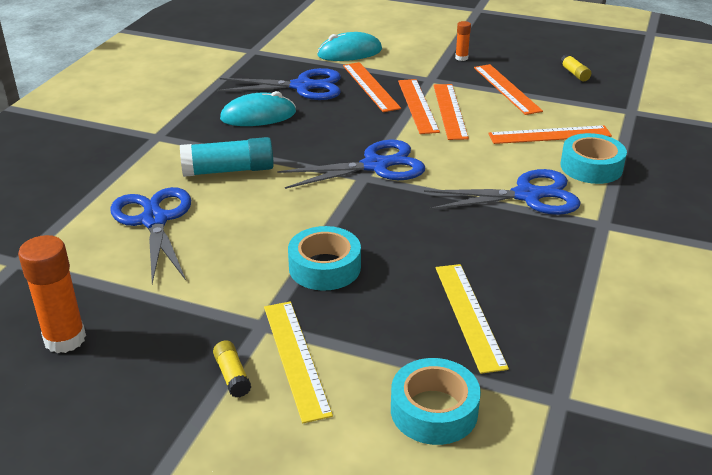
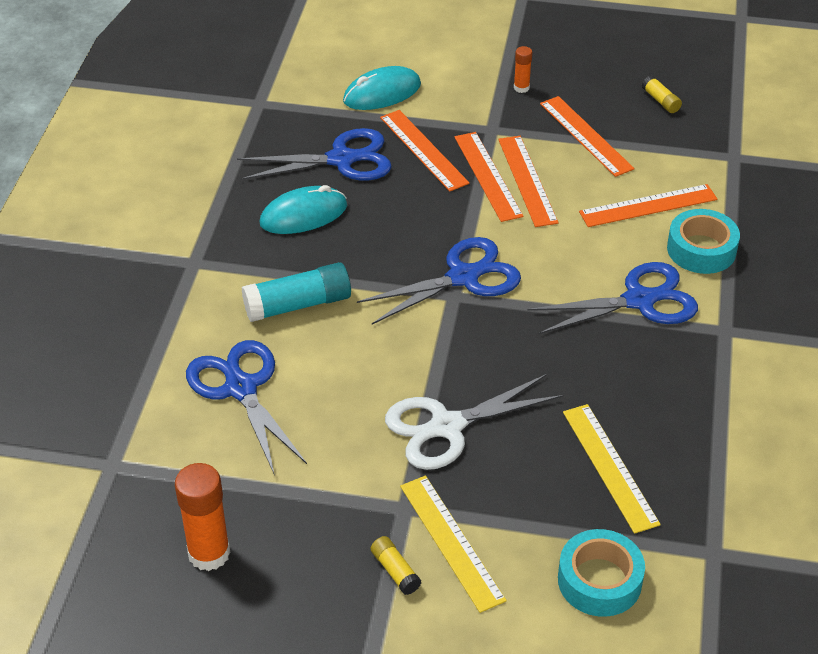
camera: 10 degrees left, 10 degrees up
(324, 267) = (447, 427): turquoise tape -> white scissors

